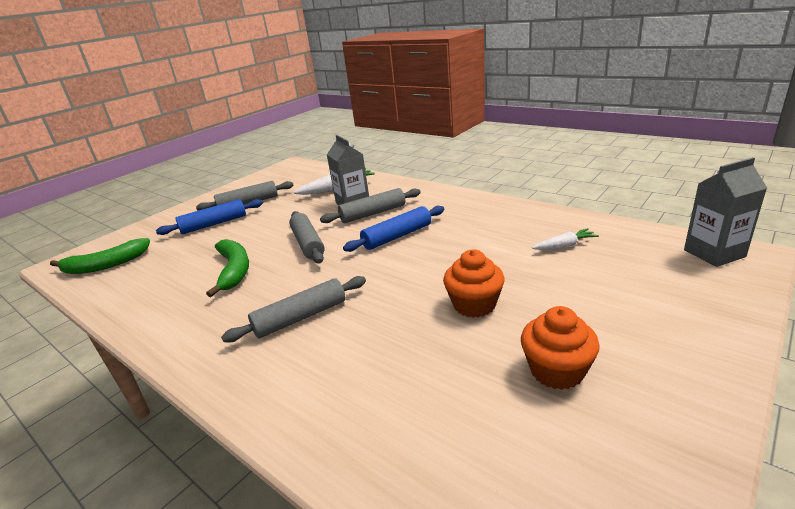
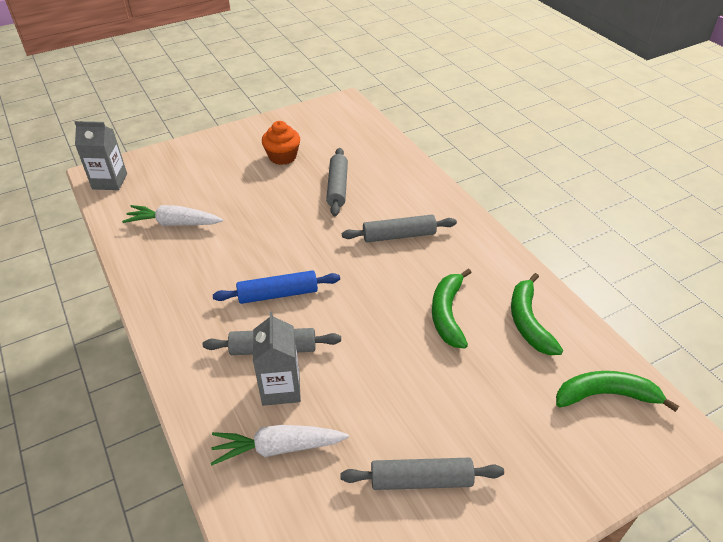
camera: 160 degrees left, 15 degrees up
(154, 288) = (528, 322): none -> green banana
(214, 224) = (475, 433): blue rolling pin -> none
(307, 243) = (366, 324): grey rolling pin -> grey rolling pin (337, 187)
(474, 304) = (283, 202): orange cupcake -> none
(564, 246) = (174, 223): white carrot -> white carrot, size x1.69

